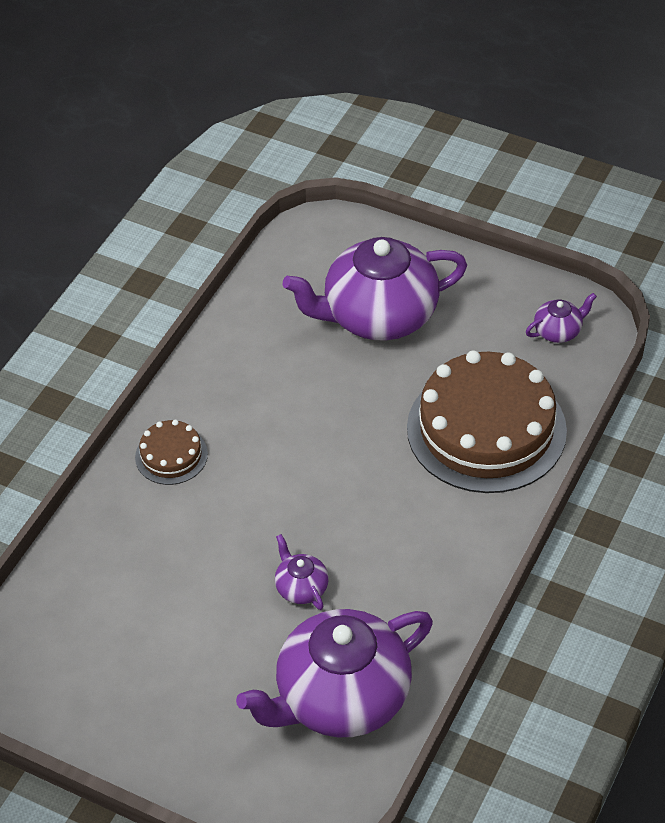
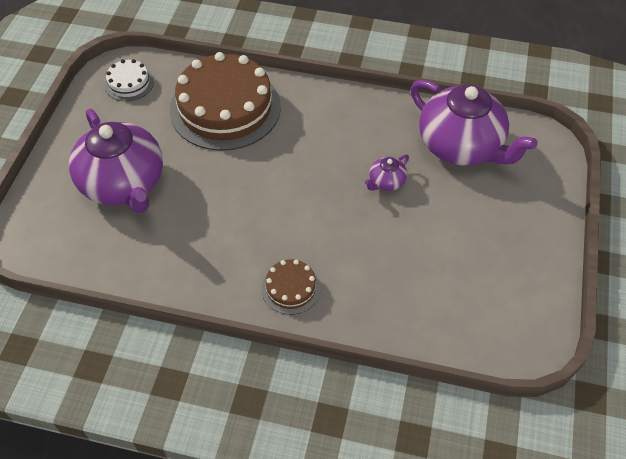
camera: 105 degrees left, 5 degrees up
(558, 331) = (129, 83): purple teapot -> white cake

